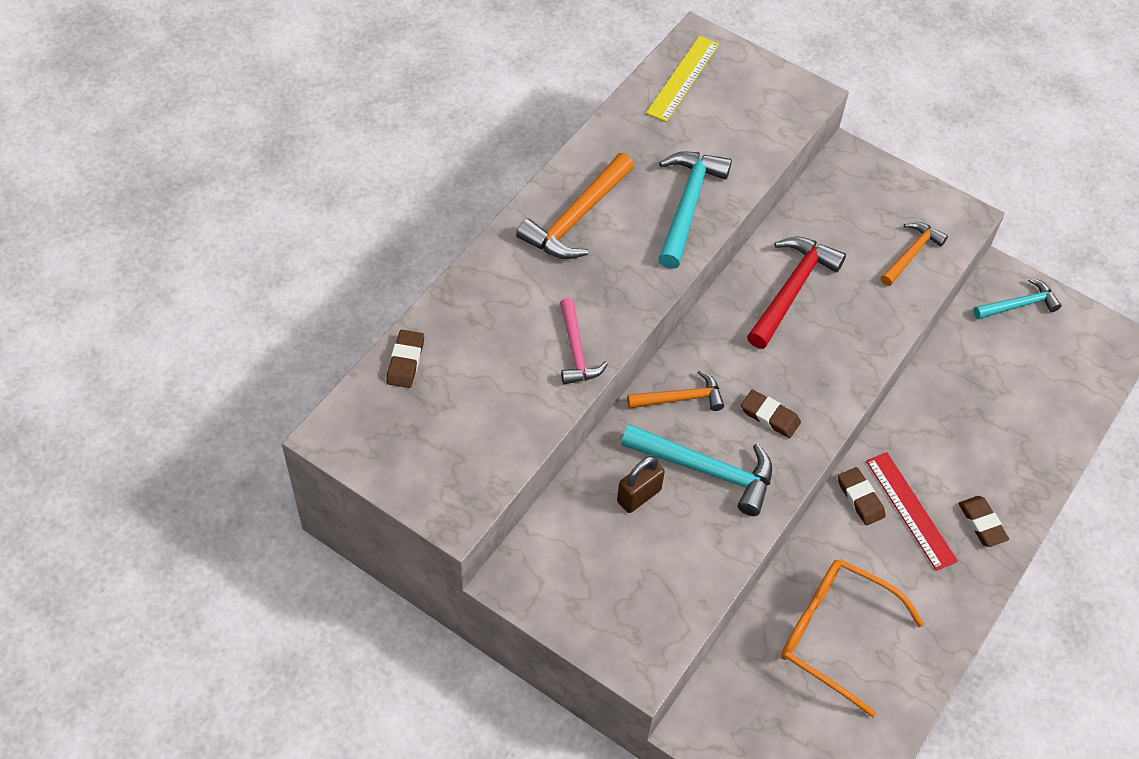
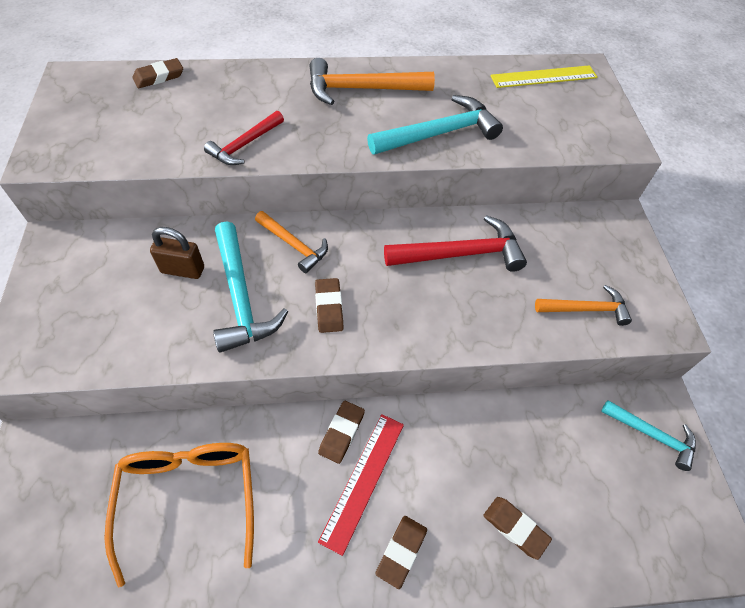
camera: 50 degrees right, 0 degrees up
(576, 350) = (245, 145): pink hammer -> red hammer
(1018, 443) = (515, 528): none -> brown eraser

